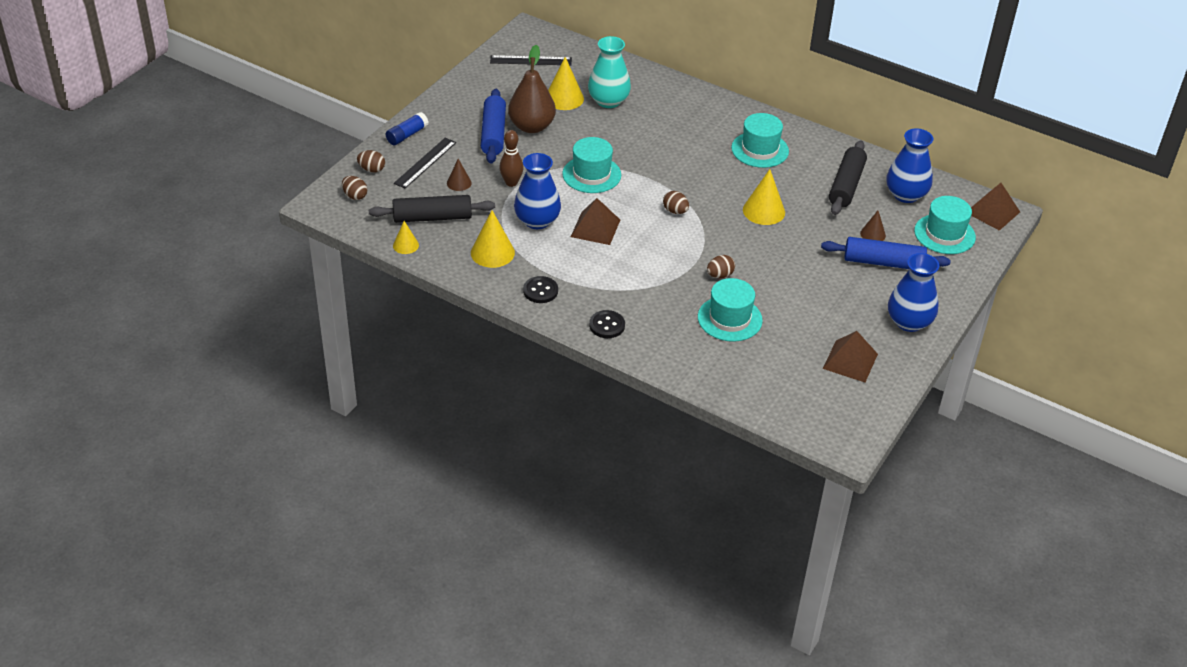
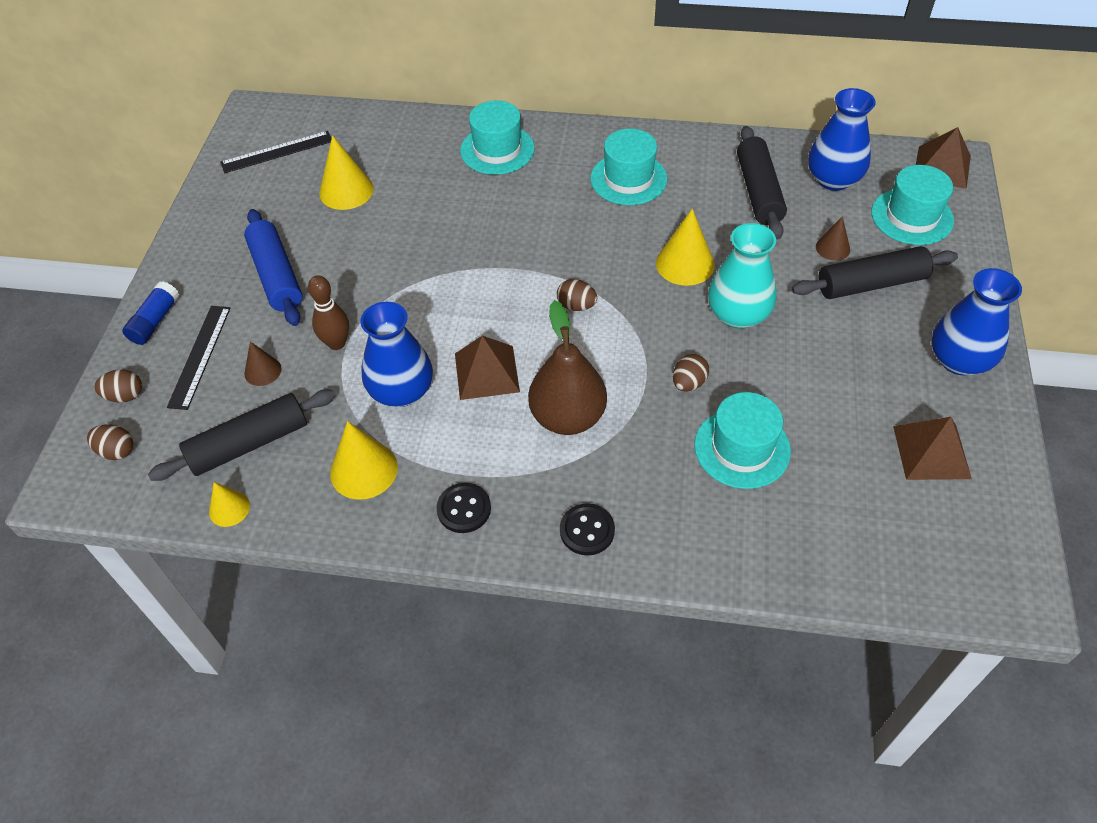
camera: 20 degrees left, 10 degrees up
(531, 126) = (323, 247): brown pear -> brown pear (567, 417)
(591, 174) = (439, 290): turquoise hat -> turquoise hat (497, 150)
(608, 101) = (405, 175): turquoise vase -> turquoise vase (738, 314)
(883, 262) = (871, 284): blue rolling pin -> black rolling pin

